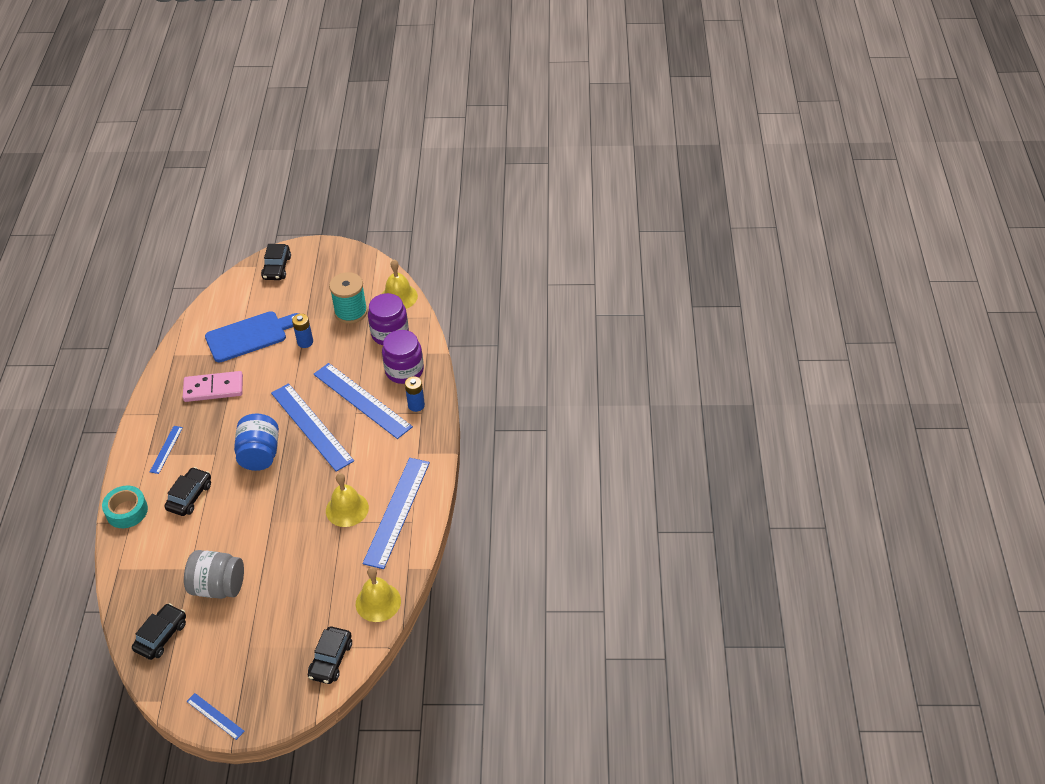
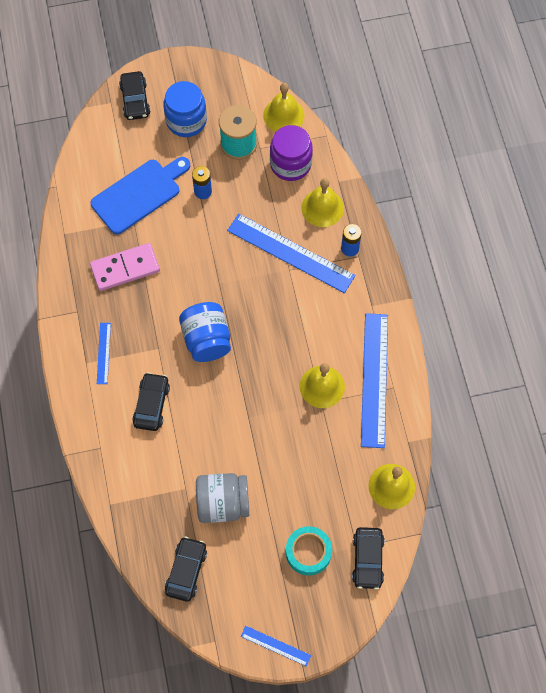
camera: 15 degrees left, 20 degrees up
(127, 511) = (91, 435): turquoise tape -> turquoise tape (308, 552)
(311, 426) = (249, 295): blue ruler -> none
(313, 288) = (186, 121): none -> blue jar
(404, 370) = (322, 208): purple jar -> yellow bell

